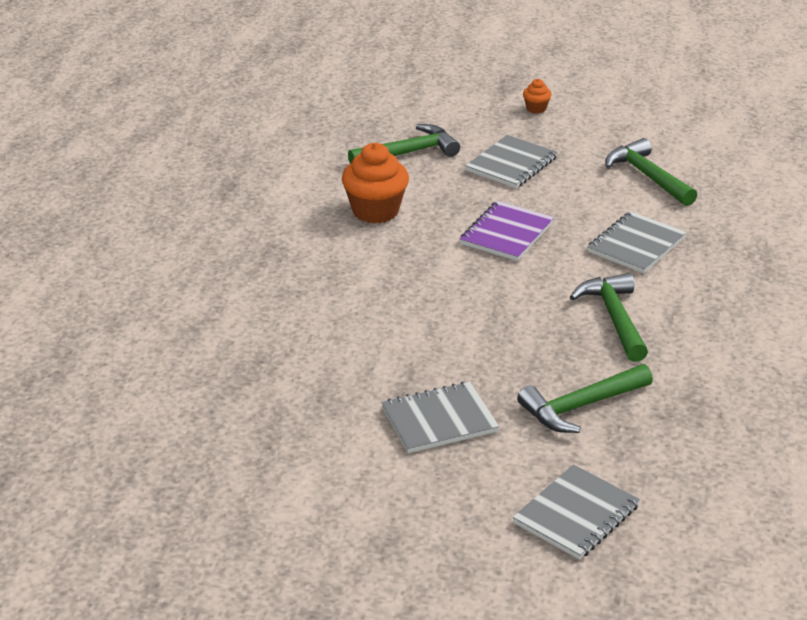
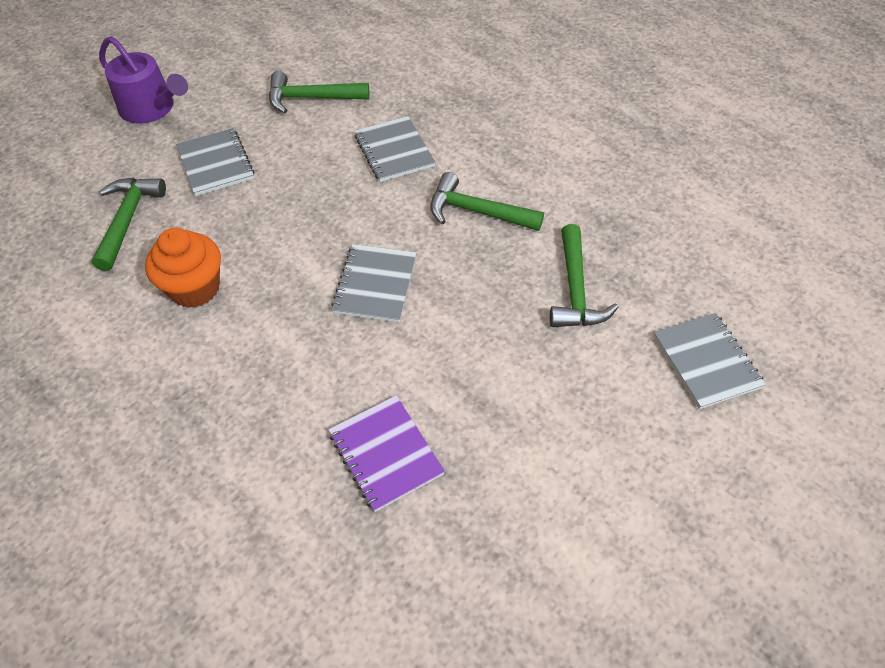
camera: 60 degrees left, 20 degrees up
(439, 420) = (537, 394): grey notebook -> grey notebook (375, 285)
(506, 233) = (311, 217): purple notebook -> purple notebook (385, 453)
(536, 108) = (151, 108): orange cupcake -> purple watering can

